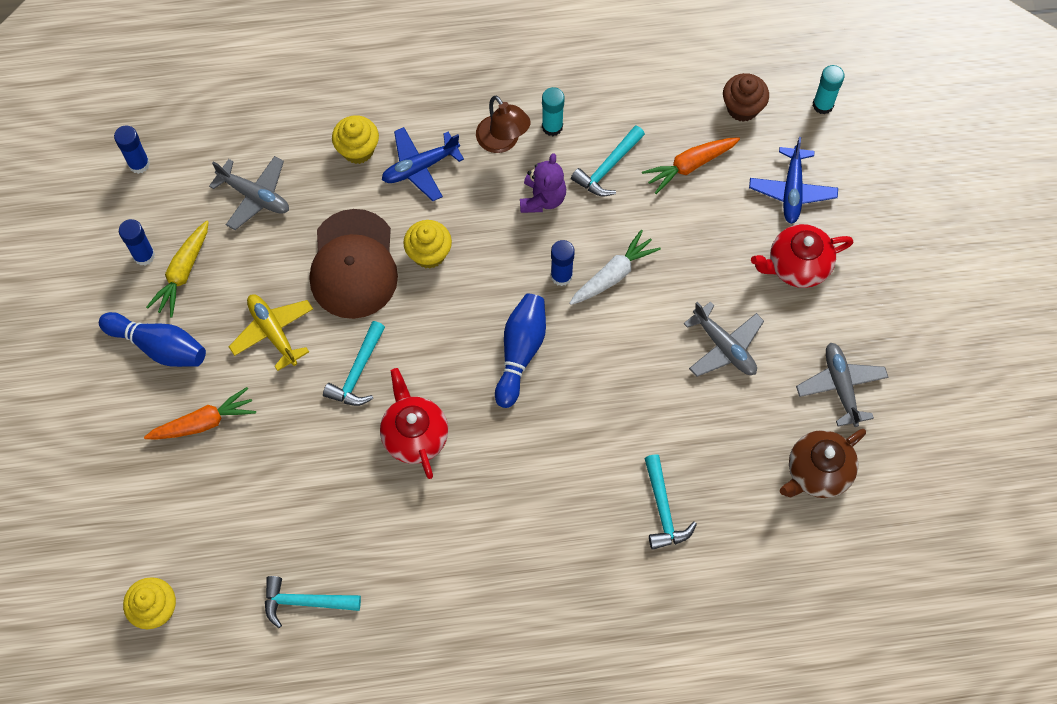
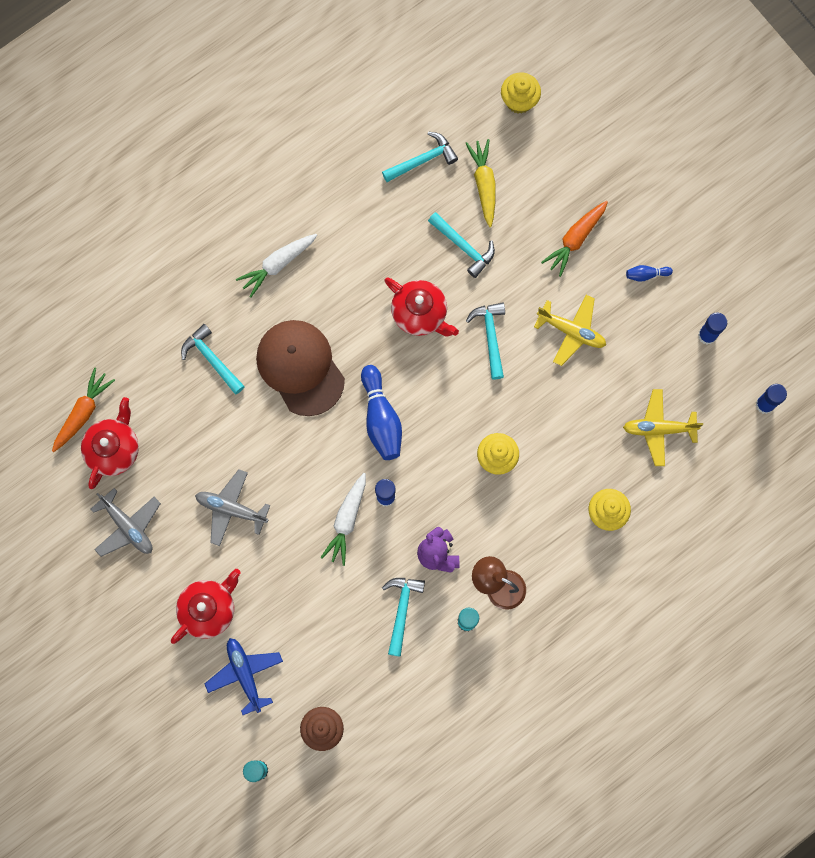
camera: 150 degrees right, 10 degrees up
(159, 346) = (646, 275): blue bowling pin -> blue bowling pin, size x0.48
(183, 272) = (669, 339): yellow carrot -> yellow carrot (484, 184)
(255, 196) = (659, 429): grey plane -> yellow plane
(324, 480) = (463, 247): none -> turquoise hammer
(353, 264) = (547, 416): brown cap -> brown cap (300, 367)
(420, 167) = (548, 525): blue plane -> none
(534, 573) = (278, 264): none -> white carrot
(690, 165) = (338, 650): orange carrot -> orange carrot (83, 413)
(817, 472) = (114, 449): brown teapot -> red teapot

